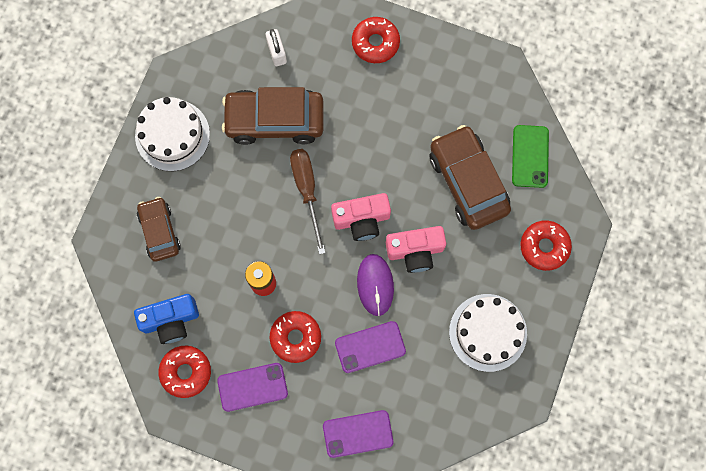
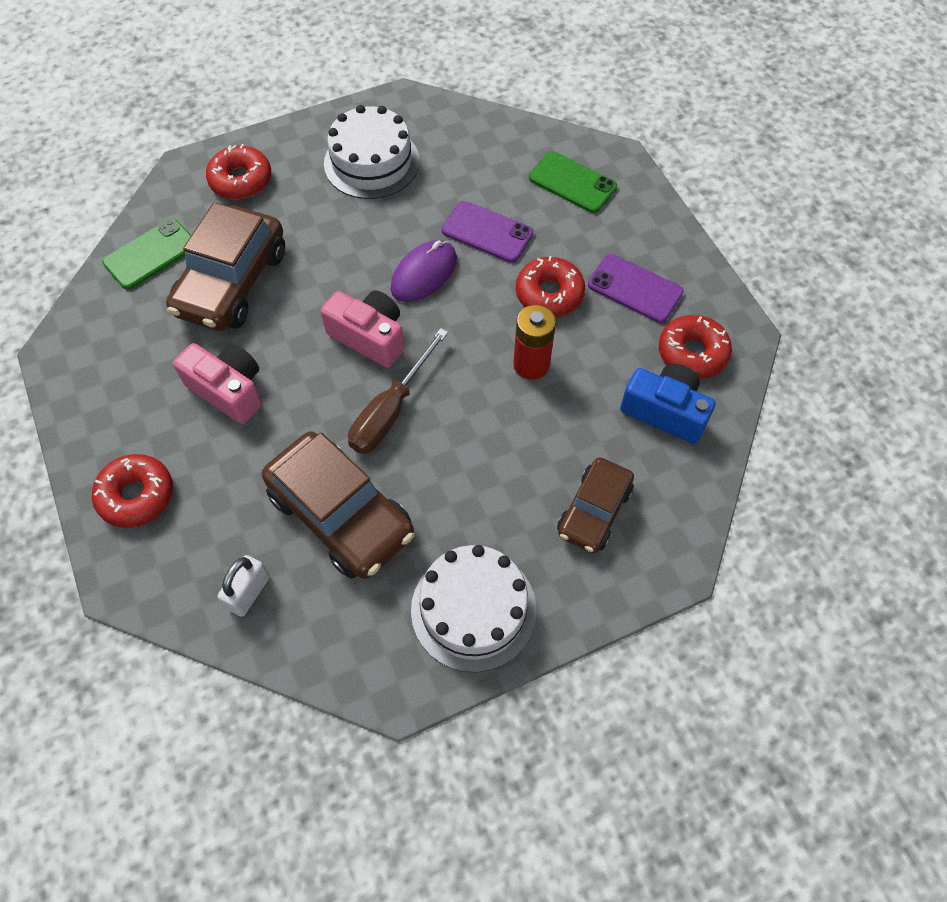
camera: 135 degrees left, 15 degrees down
(358, 433) = (572, 182): purple phone -> green phone
(415, 251) = (353, 269): pink camera -> pink camera (229, 390)

